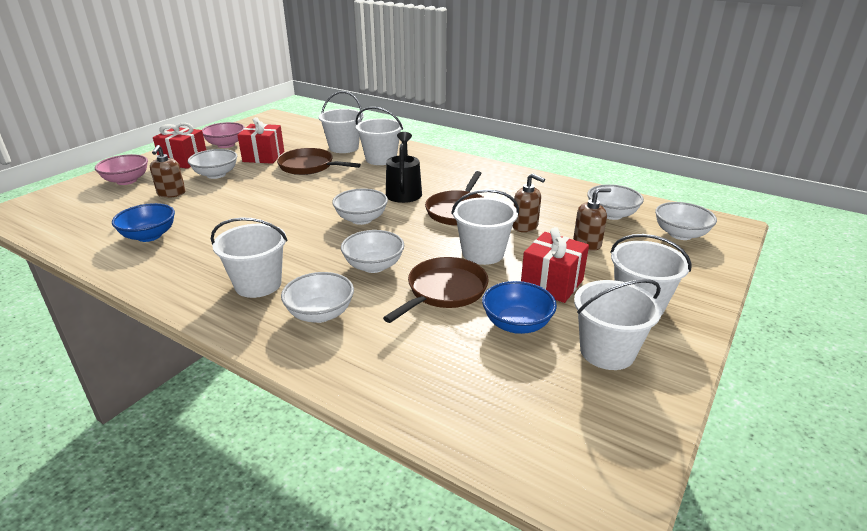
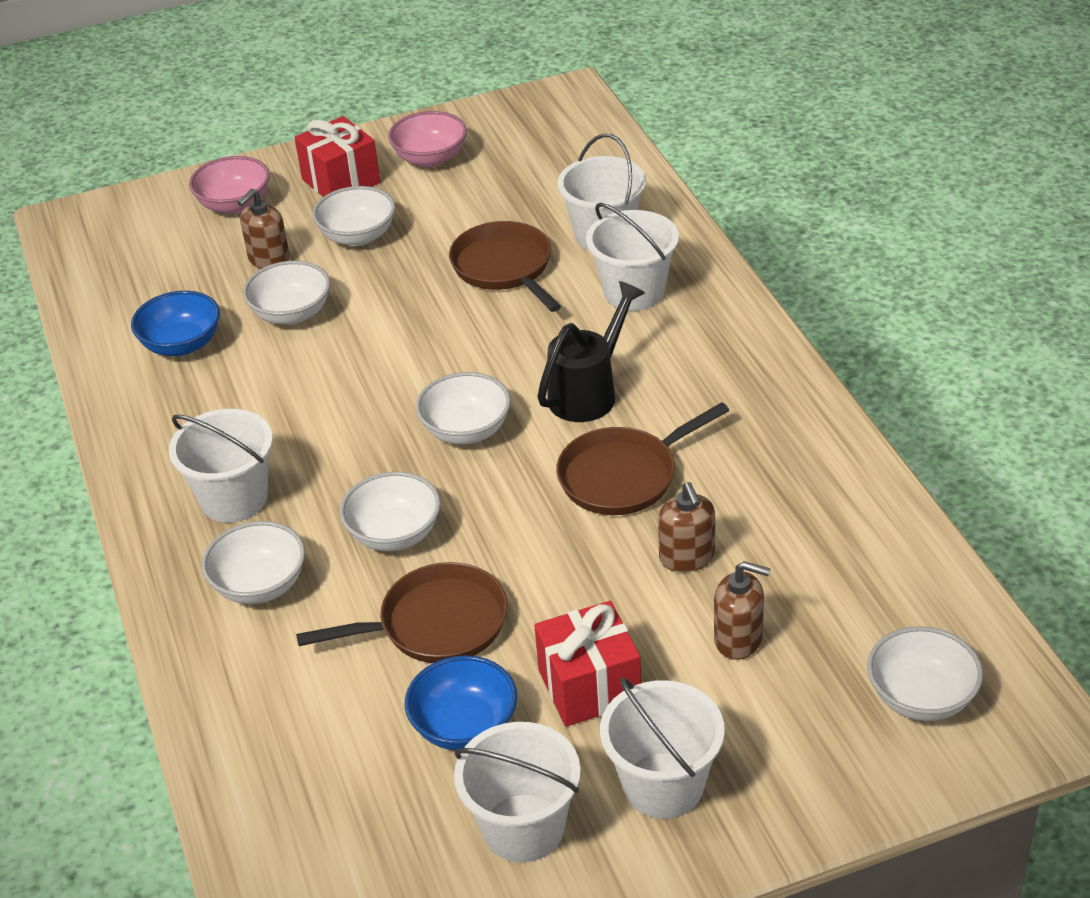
camera: 40 degrees right, 10 degrees up
(263, 156) = (460, 213): red gift -> none
(483, 253) = (561, 582): white bucket -> none
(611, 214) = (863, 599): white bowl -> white bowl (291, 313)

